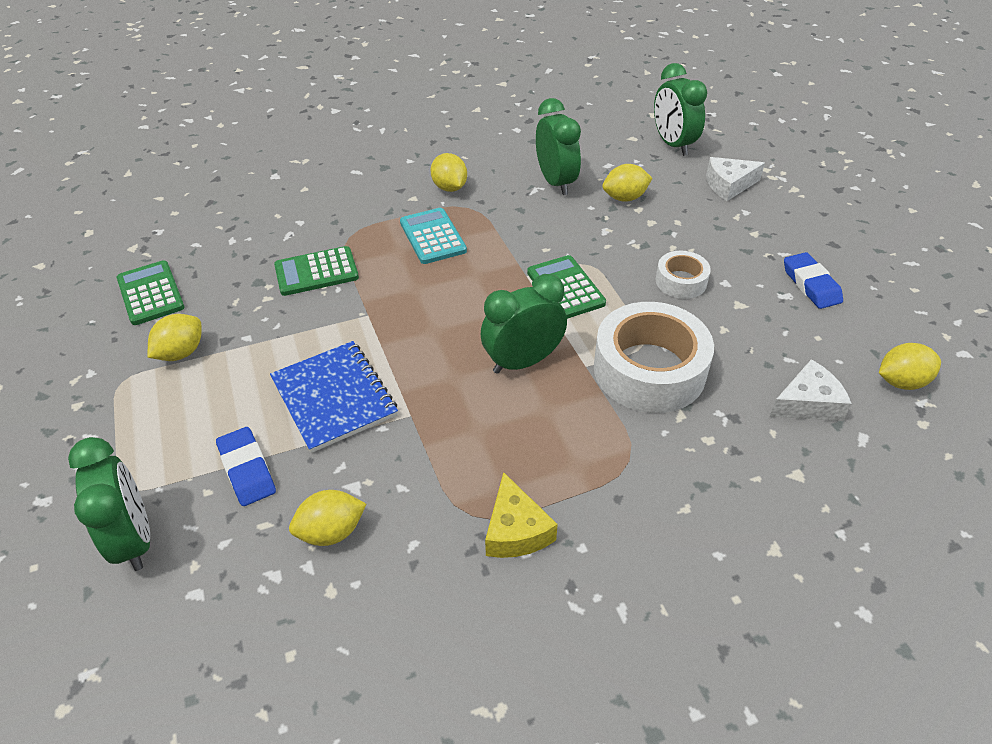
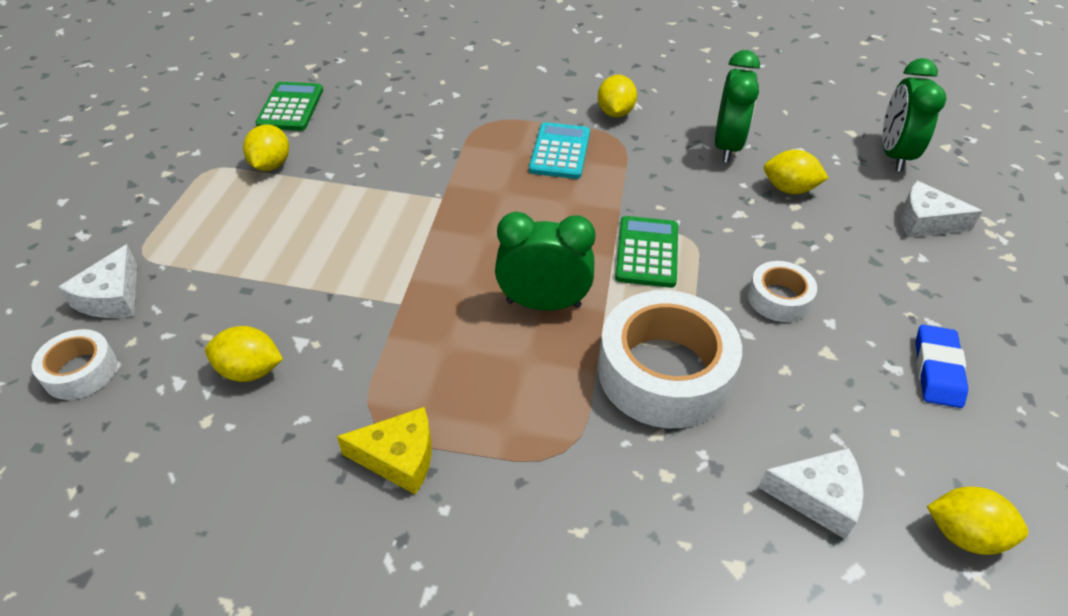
camera: 30 degrees right, 0 degrees up
(135, 539) = (112, 297): green clock -> white cheese
(169, 616) = (80, 371): none -> white tape
(181, 353) = (271, 165): yellow lemon -> yellow lemon turned 60 degrees counterclockwise
(247, 470) = (234, 284): blue eraser -> none
(316, 272) = (431, 142): green calculator -> none
(334, 397) = (352, 257): blue notebook -> none
(516, 530) = (399, 457): yellow cheese -> yellow cheese turned 105 degrees counterclockwise

